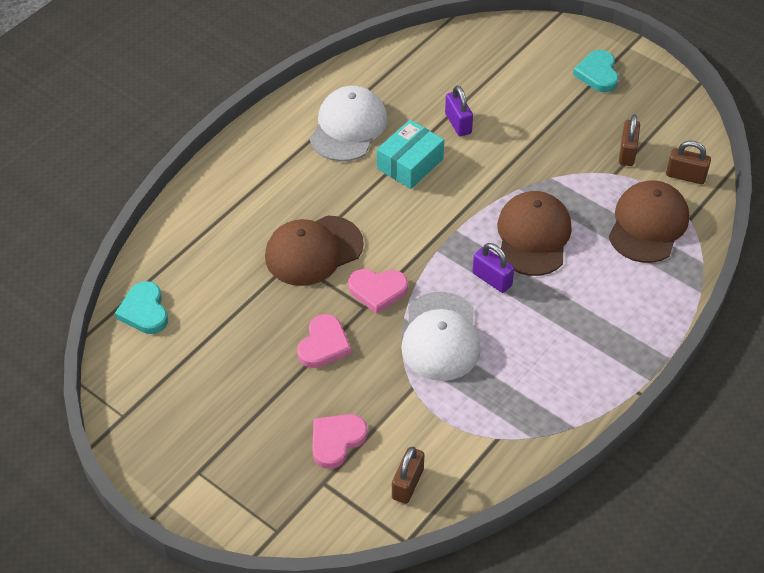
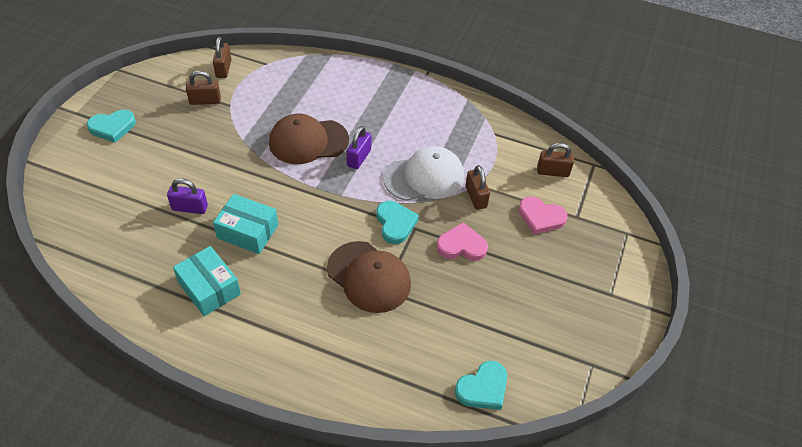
camera: 110 degrees left, 0 degrees up
(348, 127) = (209, 288): white cap -> turquoise box
(377, 290) = (395, 223): pink heart -> turquoise heart
(391, 381) = (476, 197): none -> brown padlock
(458, 123) = (190, 208): purple padlock -> purple padlock turned 45 degrees clockwise
(648, 224) = (278, 83): brown cap -> none

